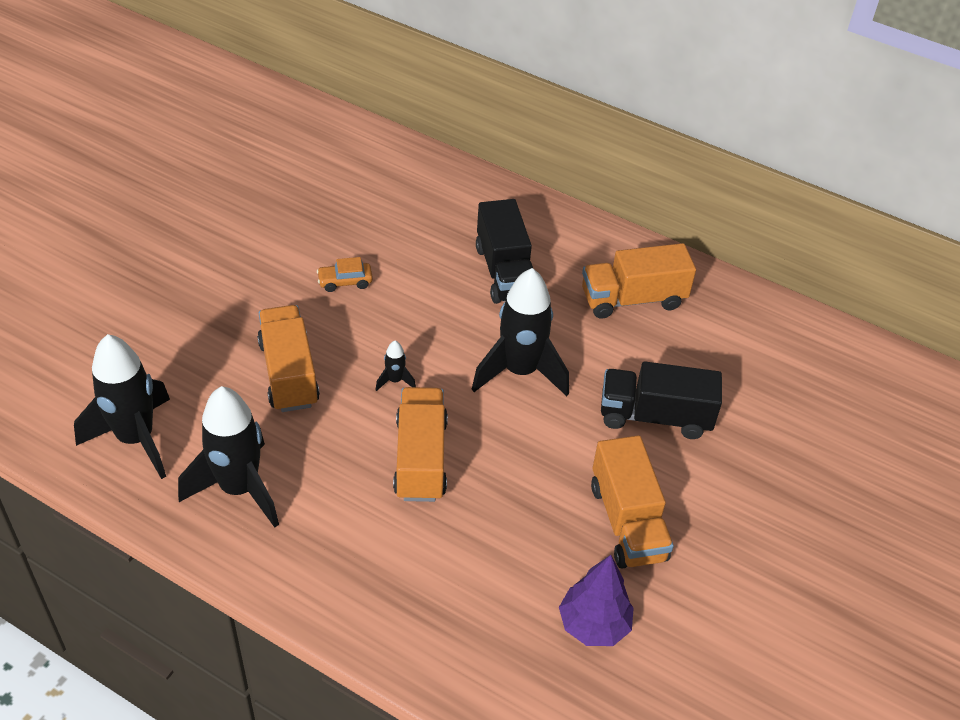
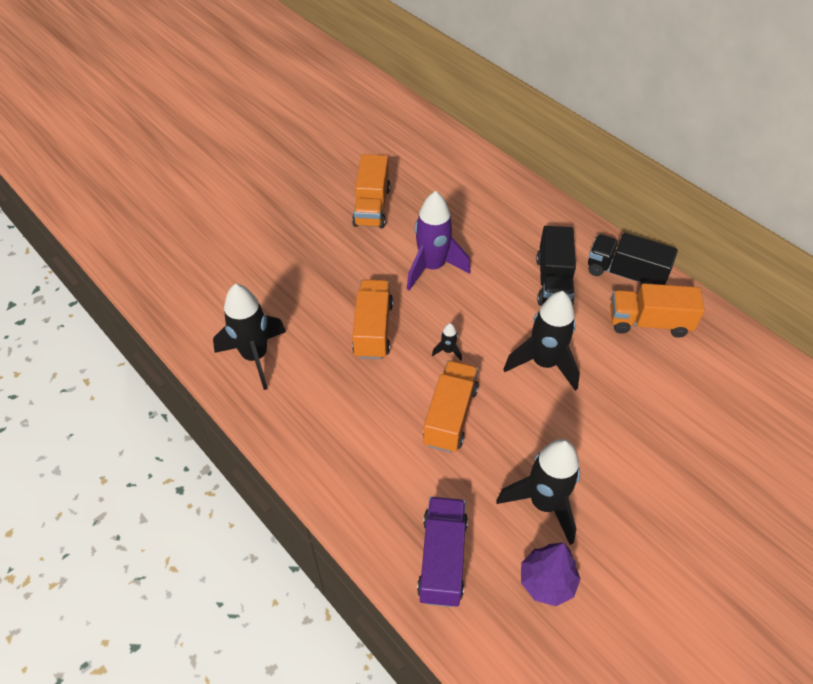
camera: 20 degrees right, 5 degrees up
(239, 489) = (314, 410): black rocket -> black rocket (544, 503)
(345, 282) = (432, 267): orange car -> purple rocket
(459, 630) = (442, 559): none -> purple truck
(627, 522) = (596, 504): orange truck -> orange truck (372, 206)
(655, 416) = (641, 422): black truck -> black truck (625, 273)

